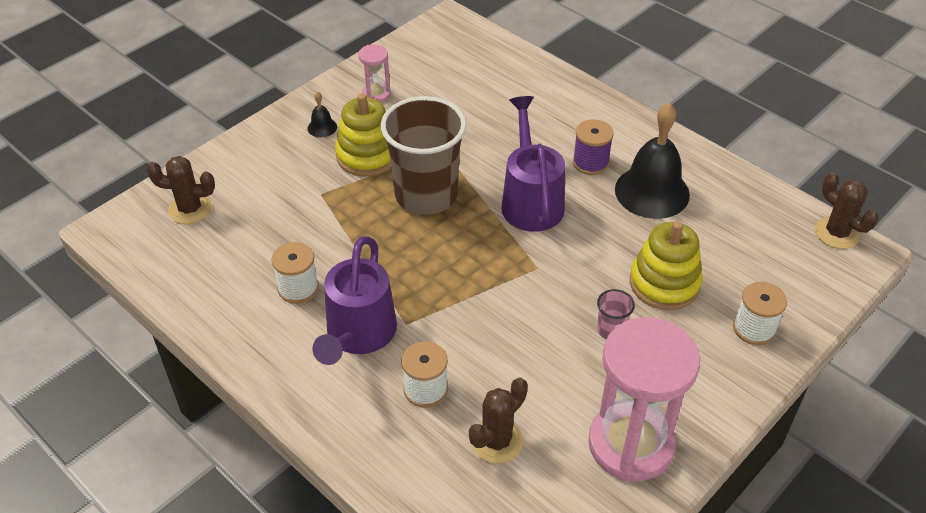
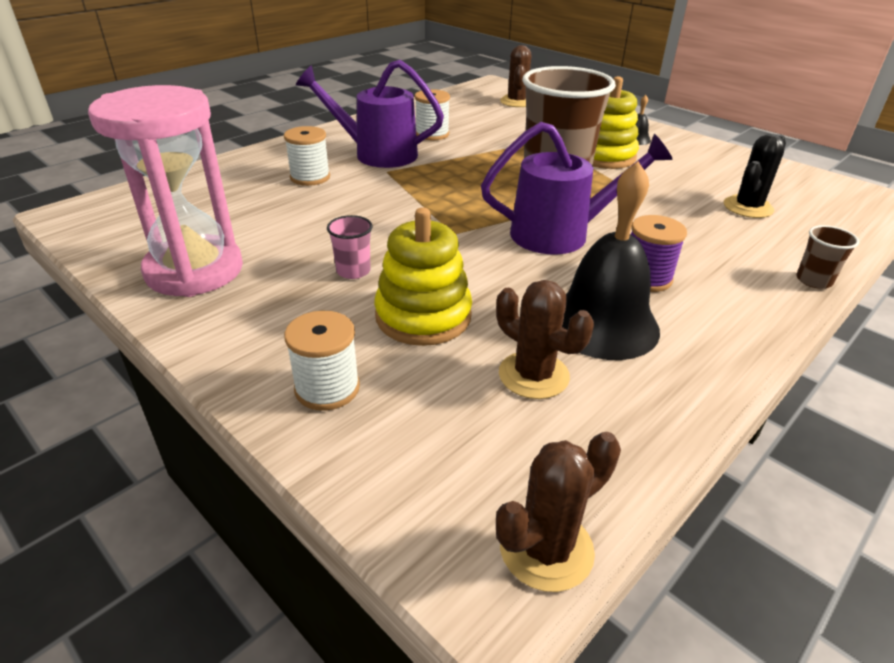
camera: 90 degrees right, 10 degrees down
(376, 94) = (701, 160): pink hourglass -> none
(472, 89) = (748, 207): none -> black cactus
(497, 441) = (239, 204): brown cactus -> brown cactus (533, 375)
(579, 86) = (813, 280): none -> brown cup

